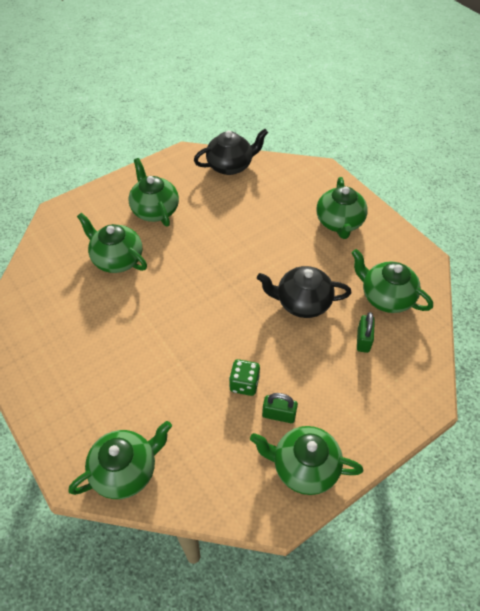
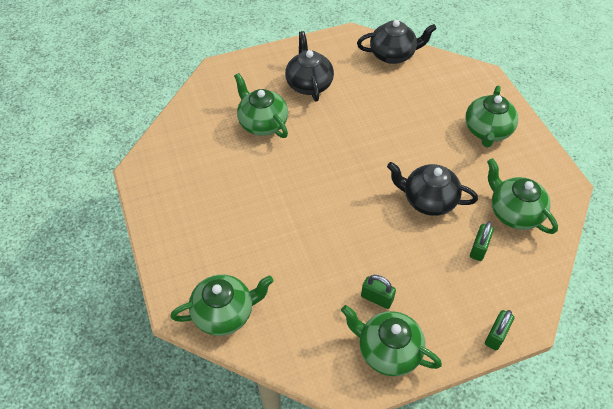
camera: 15 degrees right, 0 degrees up
(155, 210) = (309, 84): green teapot -> black teapot
(244, 384) = (351, 263): green dice -> none
(403, 424) = (496, 335): none -> green padlock

